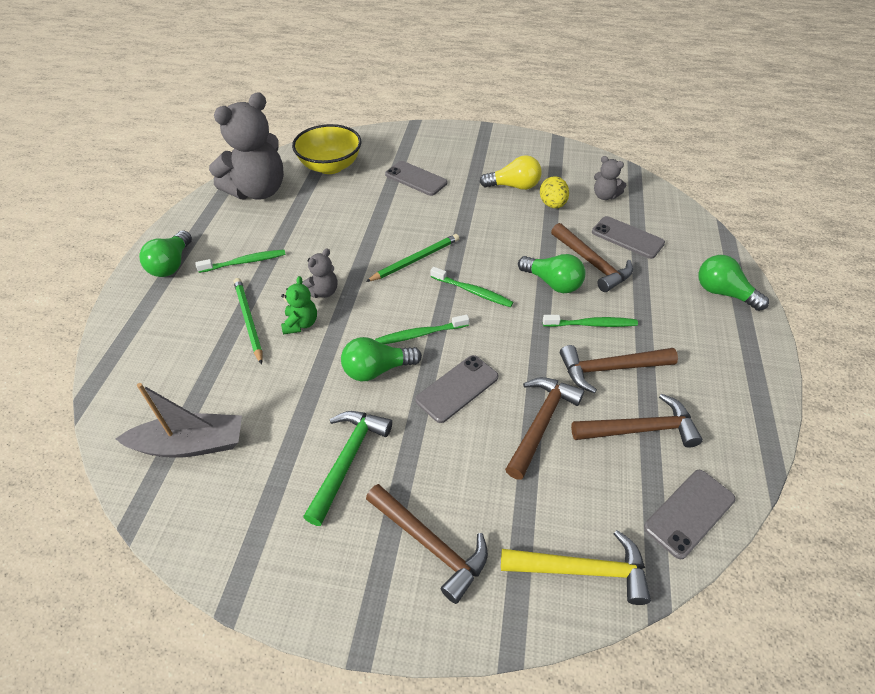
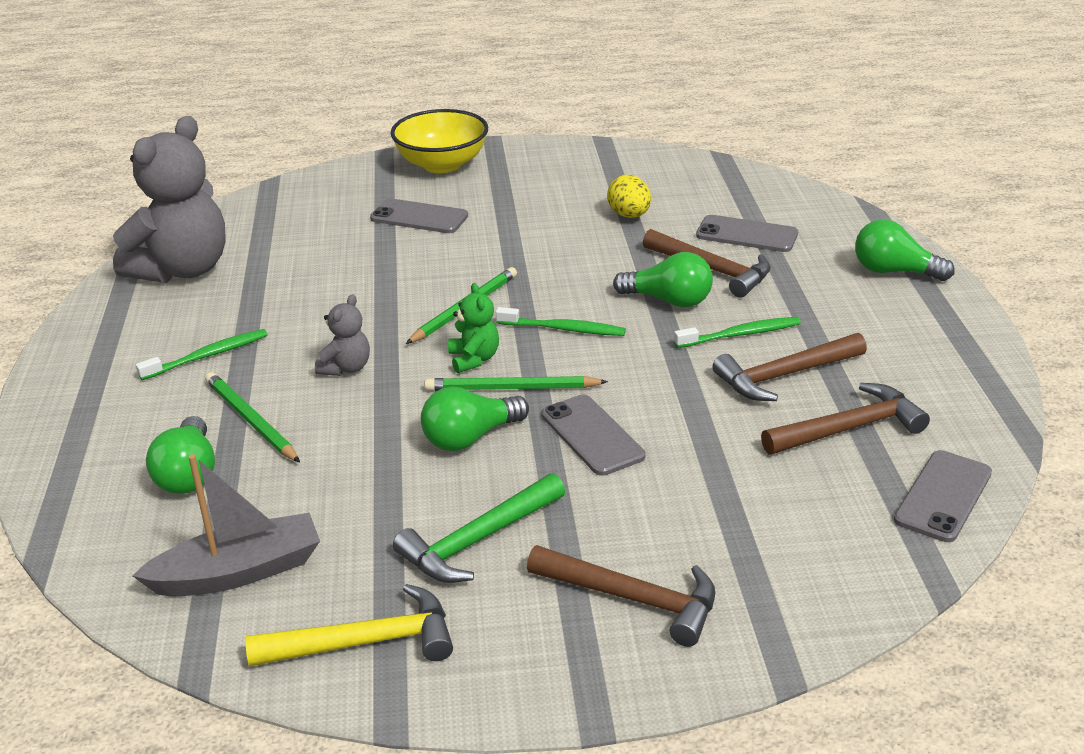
camera: 15 degrees left, 15 degrees down
(171, 265) = (92, 379): green light bulb -> green light bulb (189, 474)
(301, 324) = (332, 409): green teddy bear -> green teddy bear (474, 359)
(330, 166) = (281, 223): yellow bowl -> yellow bowl (442, 164)
(348, 460) = (478, 540): green hammer -> green hammer turned 135 degrees counterclockwise
(420, 334) = (512, 388): green toothbrush -> green pencil
(457, 388) = (592, 435): grey phone -> grey phone turned 60 degrees counterclockwise
(514, 186) = (566, 203): yellow light bulb -> none
(541, 423) = (720, 448): brown hammer -> none
(582, 570) = (837, 579): yellow hammer -> yellow hammer (365, 642)
(604, 196) = (696, 194): grey teddy bear -> none

